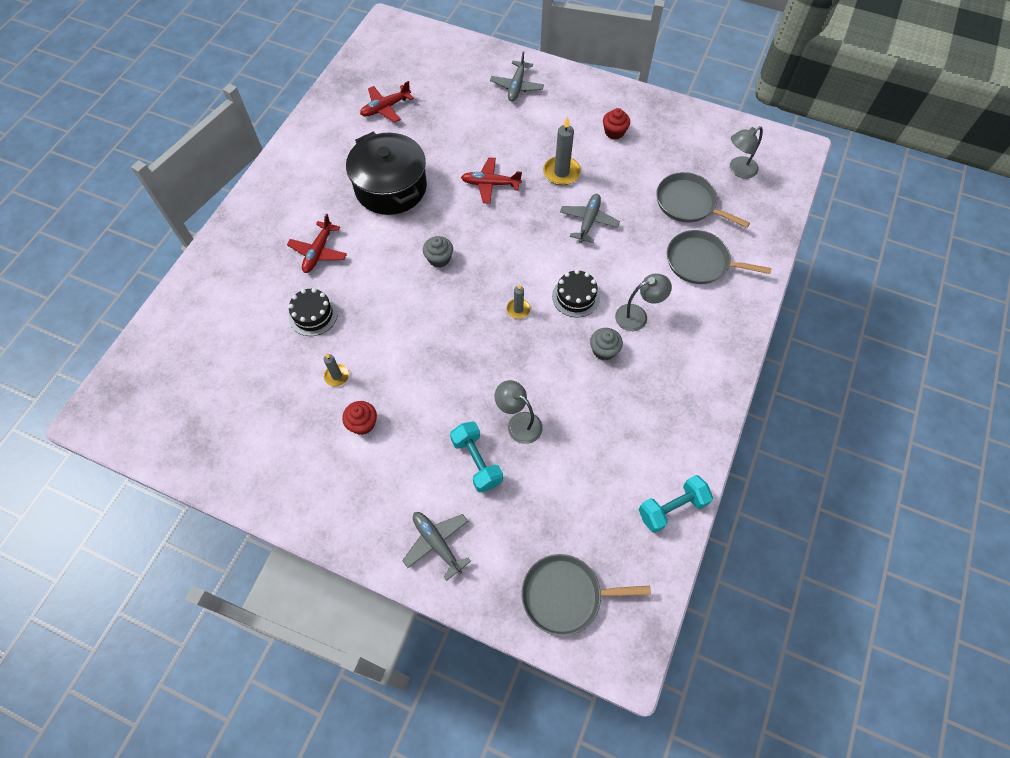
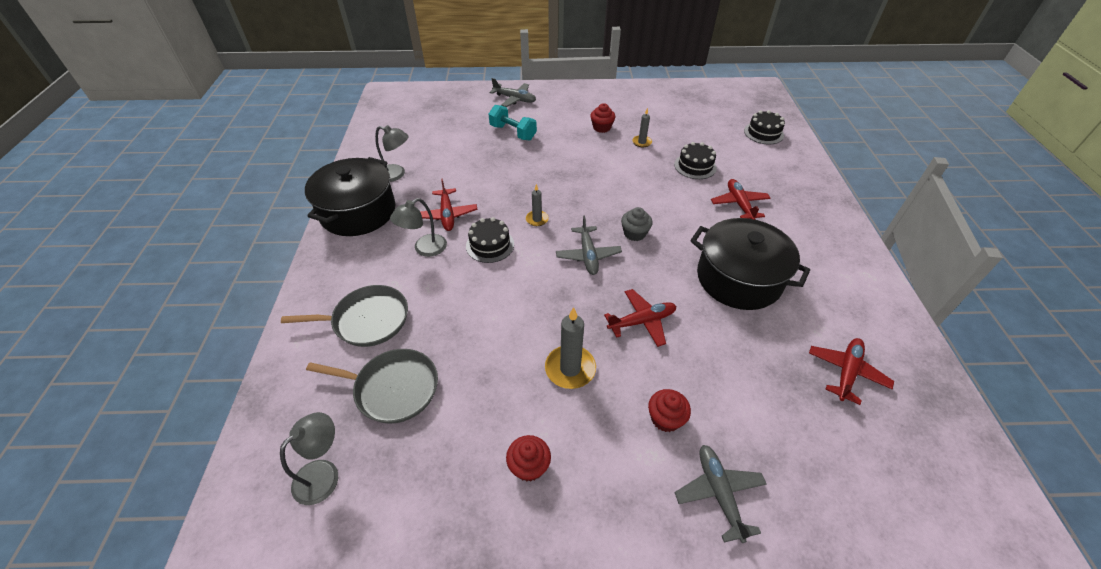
camera: 155 degrees right, 15 degrees down
(190, 333) = (763, 133): none -> black cake
(519, 125) = (665, 418): none -> red cupcake
(519, 423) = (495, 156): grey lamp -> grey lamp (396, 174)
(565, 595) = (428, 102): grey pan -> none
(588, 221) = (509, 320): grey plane -> grey plane (588, 255)
(604, 350) = (447, 215): grey cupcake -> red plane
(672, 508) = (368, 148): turquoise dumbbell -> none
(696, 392) = (358, 212): none -> black pot

